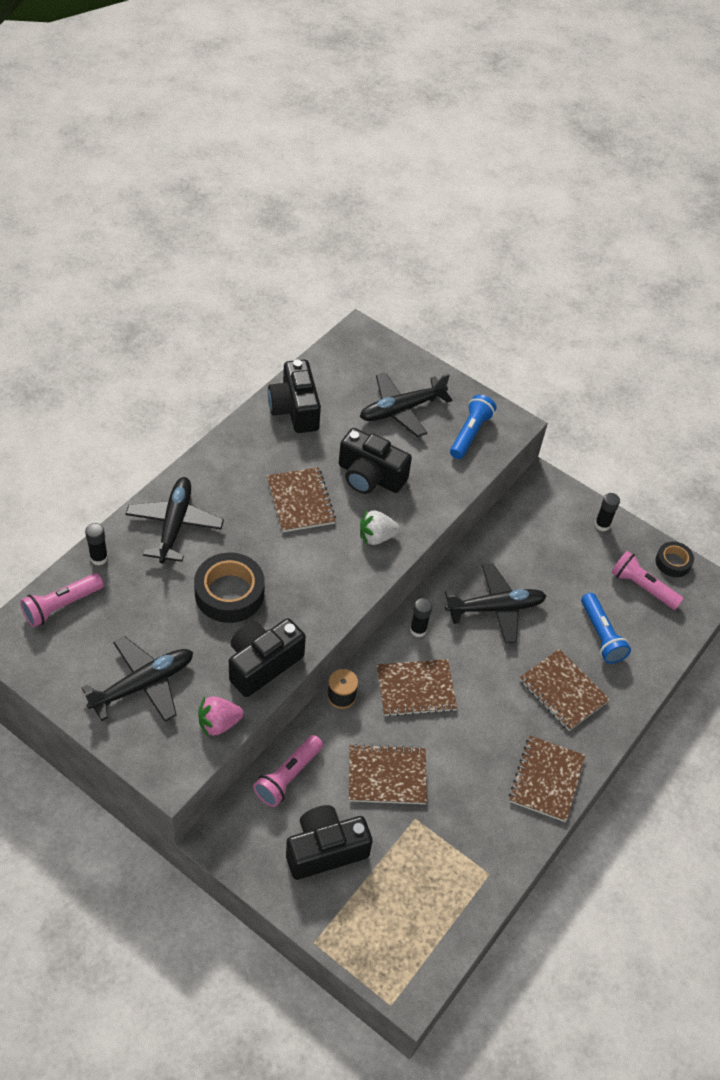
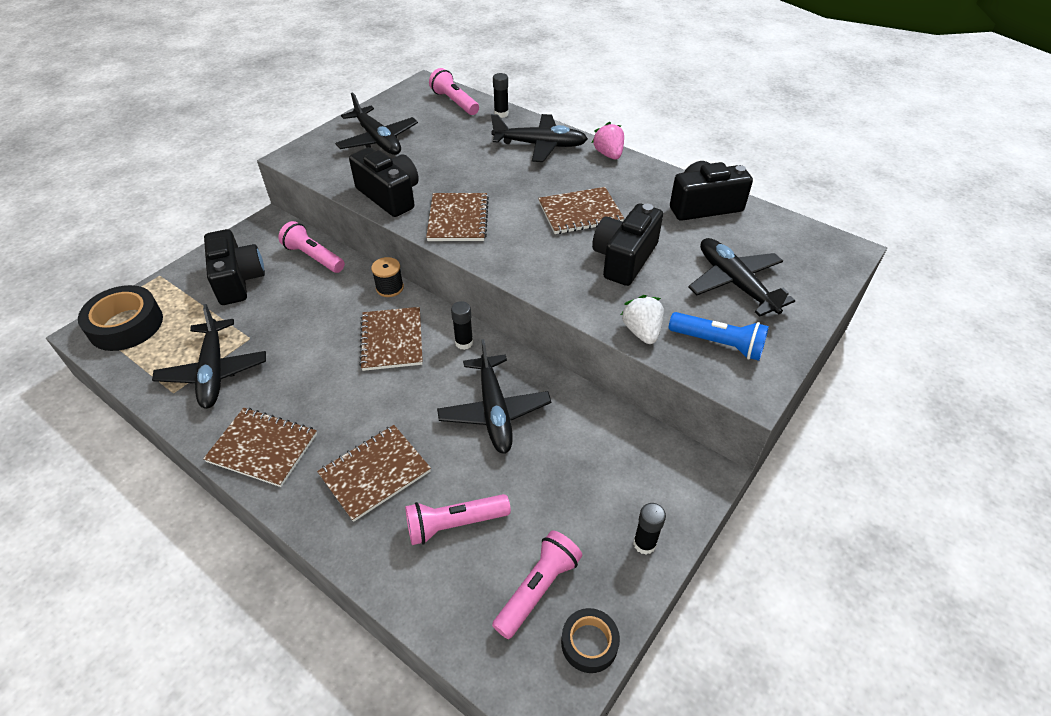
camera: 95 degrees right, 5 degrees down
(219, 723) = (334, 176): pink strawberry -> pink strawberry (608, 154)
(229, 593) = (466, 176): black tape -> black tape (126, 325)
(376, 537) = (540, 264): white strawberry -> white strawberry (641, 331)
(387, 776) = (299, 318): brown notebook -> brown notebook (458, 219)
(461, 842) = (214, 371): none -> black plane
(601, 635) = (454, 524): blue flashlight -> pink flashlight

